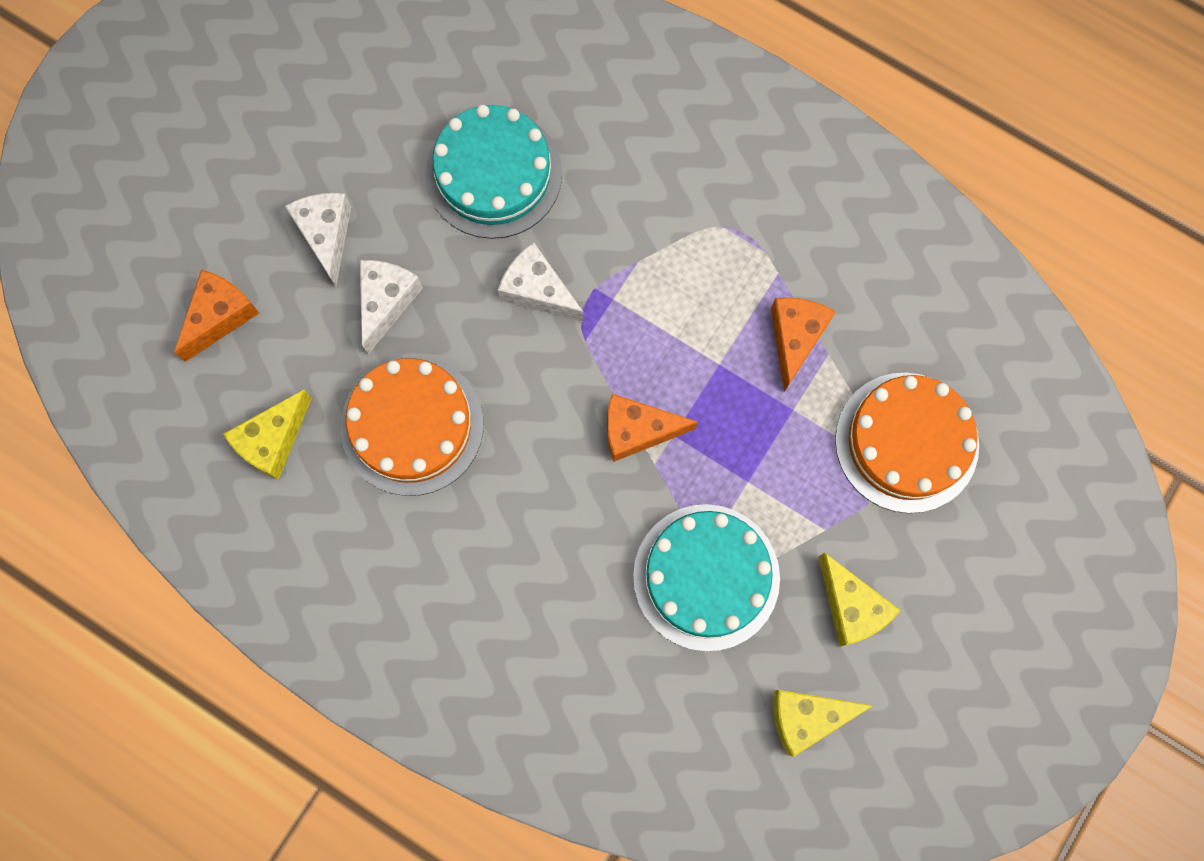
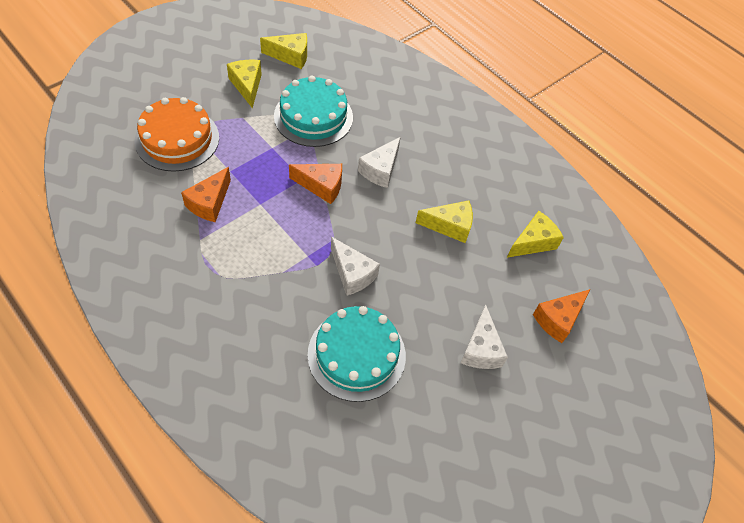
camera: 170 degrees left, 20 degrees down
(386, 302) = (450, 296): white cheese -> white cheese (380, 170)
(412, 425) = (449, 226): orange cake -> yellow cheese

